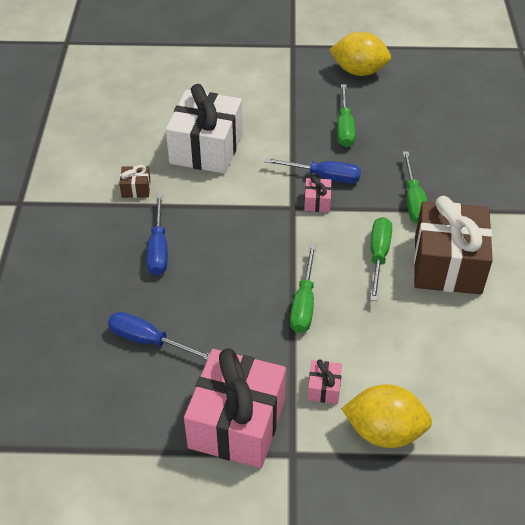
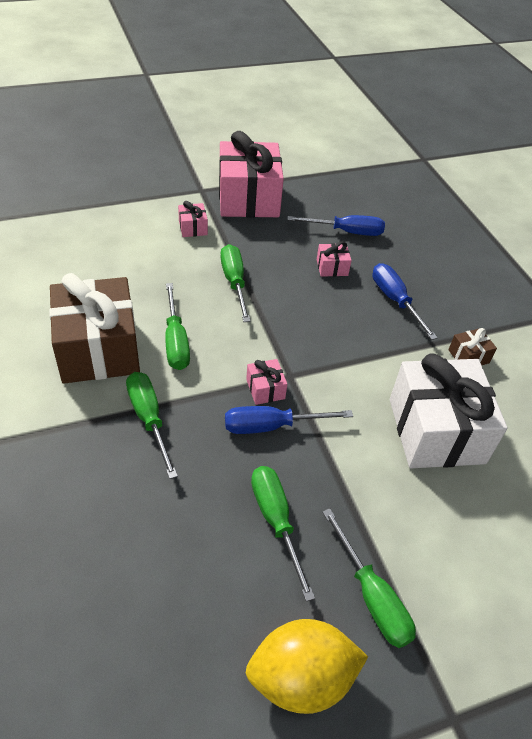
camera: 155 degrees right, 0 degrees up
(195, 298) = (332, 267): none -> pink gift
(306, 88) = (371, 596): none -> green screwdriver
(384, 431) = (138, 211): yellow lemon -> none

